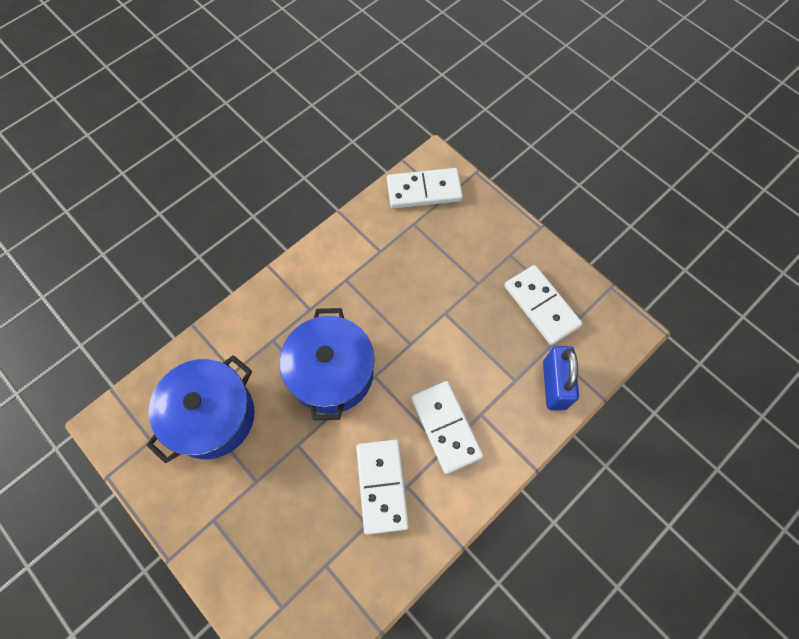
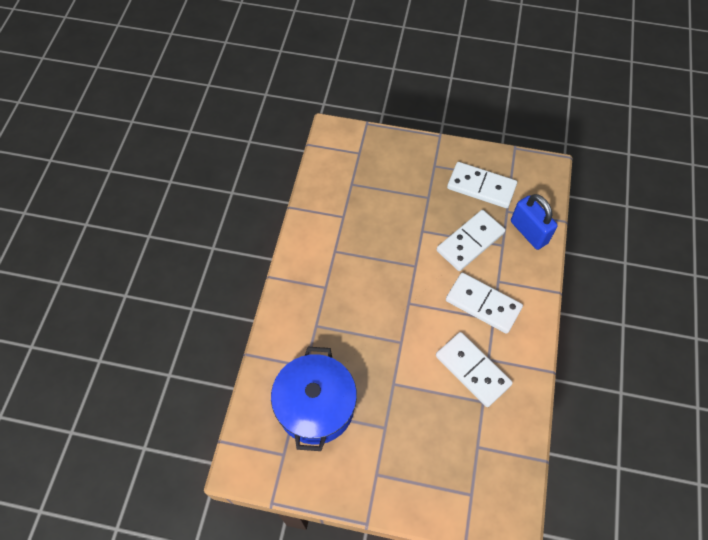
camera: 35 degrees left, 5 degrees down
(331, 373) = (377, 320): blue pot -> none
(424, 190) = (340, 156): white domino -> white domino (470, 242)

